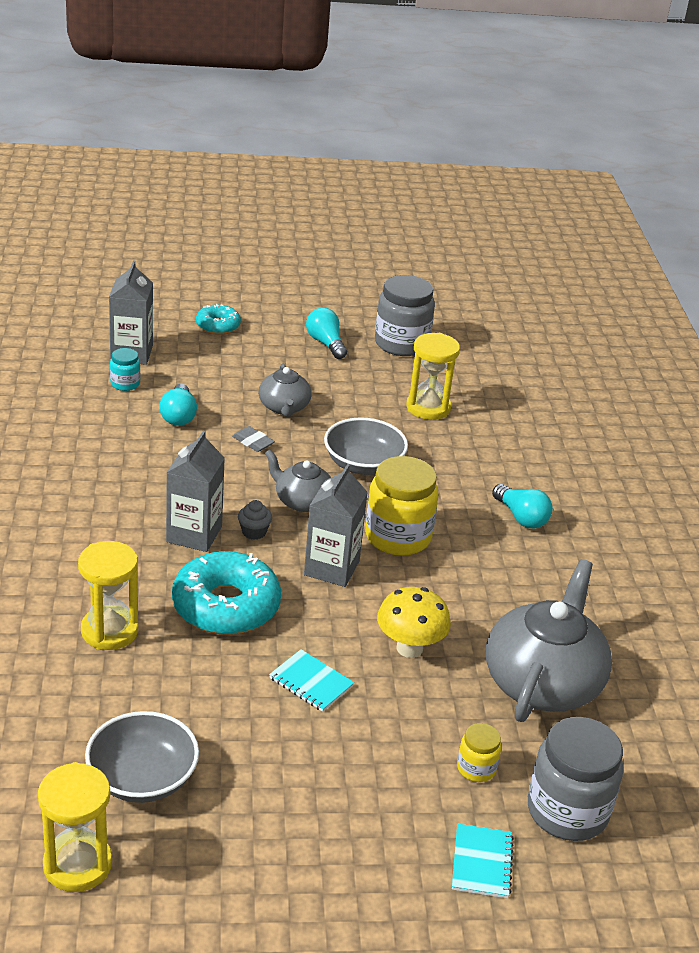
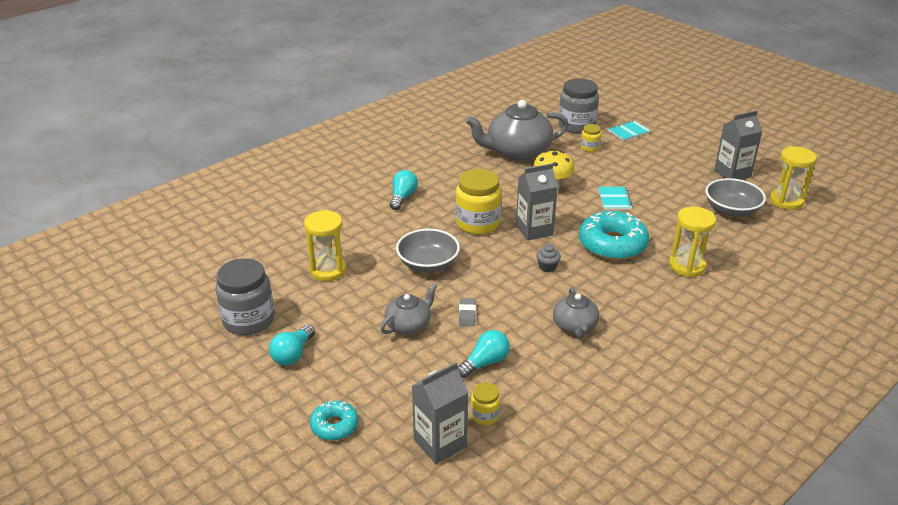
camera: 125 degrees left, 0 degrees up
(125, 384) = (485, 415): turquoise jar -> yellow jar
(194, 534) = (582, 284): grey carton -> grey carton (732, 173)
(302, 501) = (496, 266): grey teapot -> grey teapot (575, 326)

